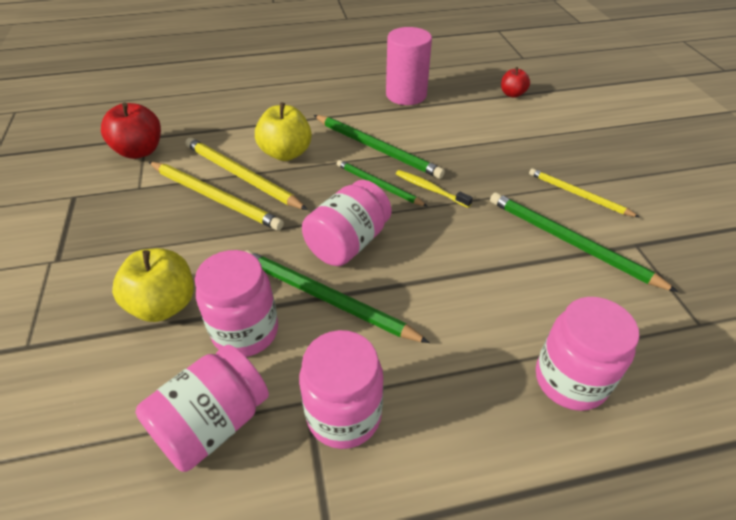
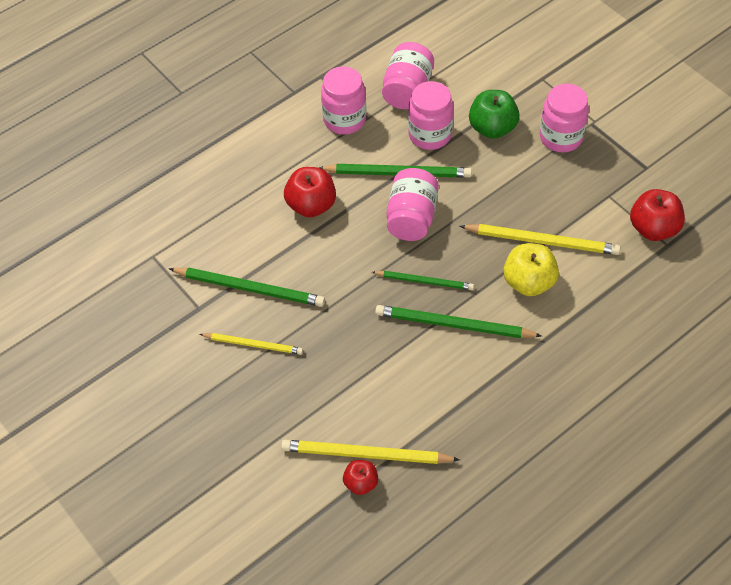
camera: 155 degrees right, 10 degrees up
(164, 305) = (492, 128): yellow apple -> green apple
(215, 197) = (541, 212): yellow pencil -> yellow pencil (366, 454)
(406, 95) = (477, 425): pink cylinder -> none
(430, 189) = (379, 296): yellow toothbrush -> none
(459, 303) = (311, 205): none -> red apple
(570, 380) = (229, 186): pink jar -> pink jar (561, 137)

